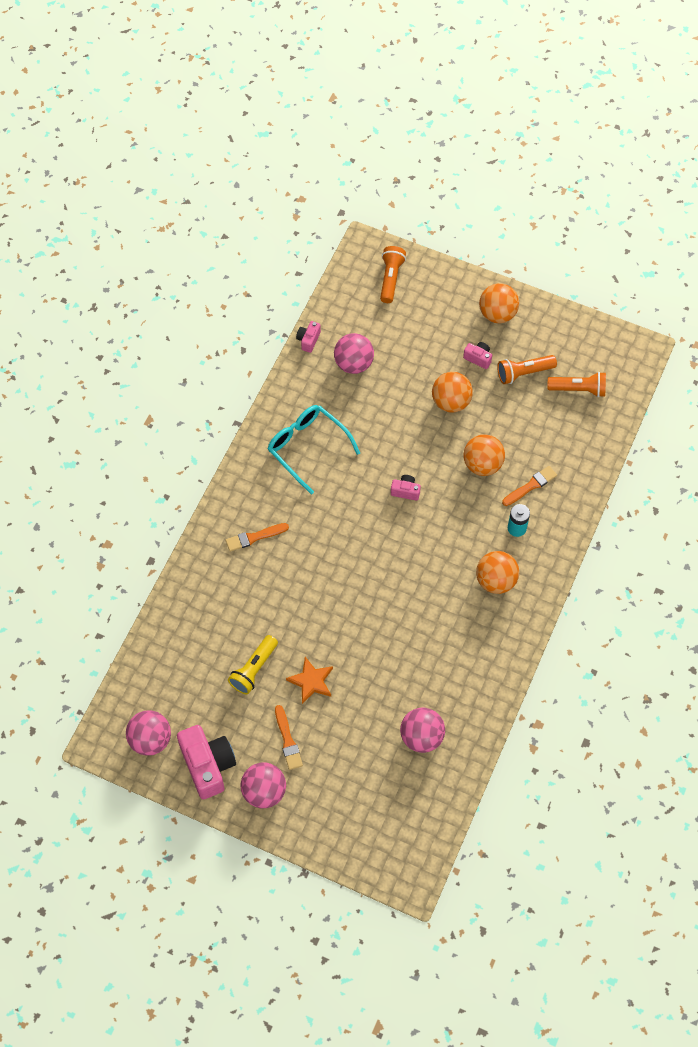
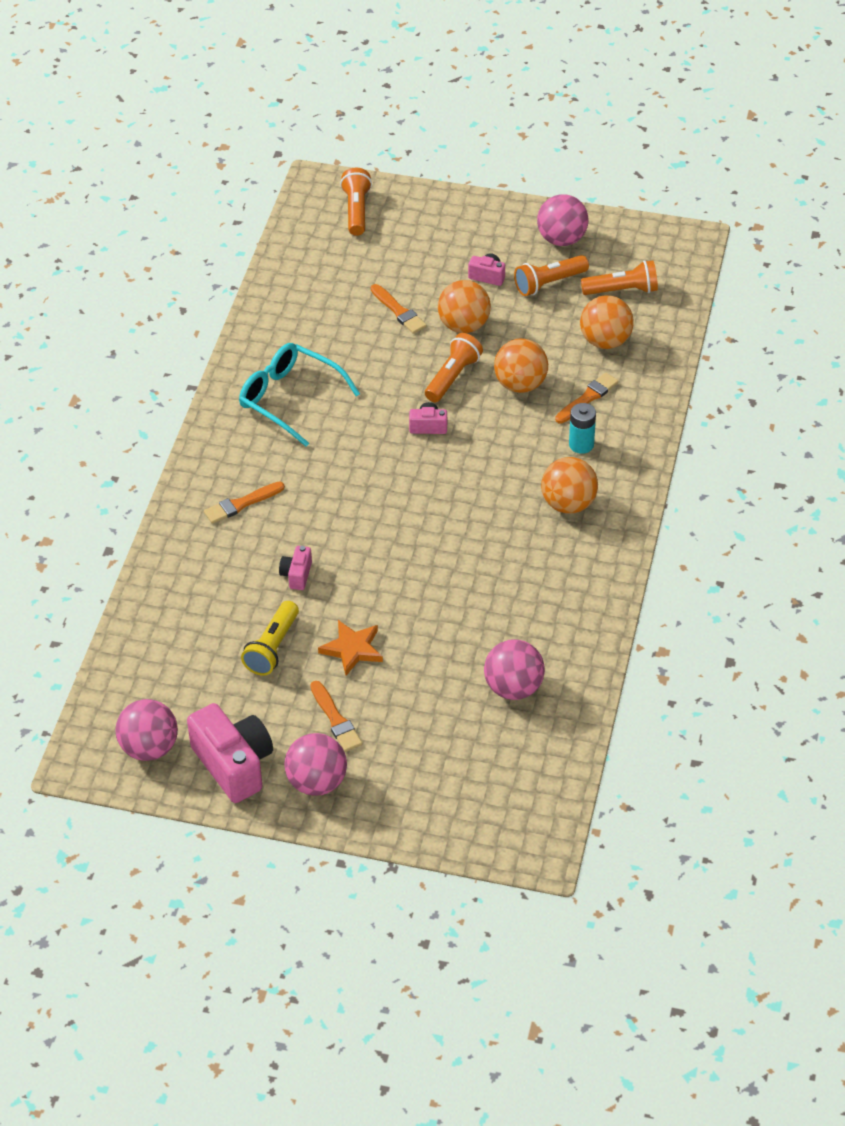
camera: 10 degrees left, 15 degrees down
(308, 340) = (265, 287): pink camera -> pink camera (296, 575)
(353, 364) = (329, 303): pink ball -> pink ball (561, 239)
(404, 380) = (399, 311): none -> orange brush
(433, 448) = (452, 377): none -> orange flashlight
(497, 314) = (500, 228): orange ball -> orange ball (605, 341)

